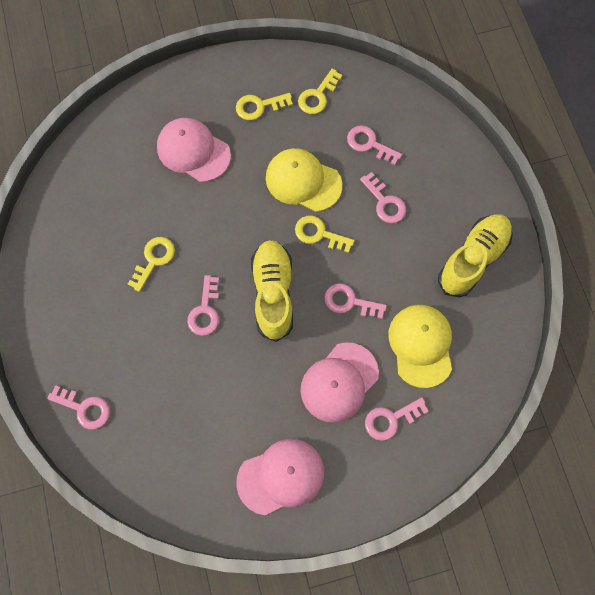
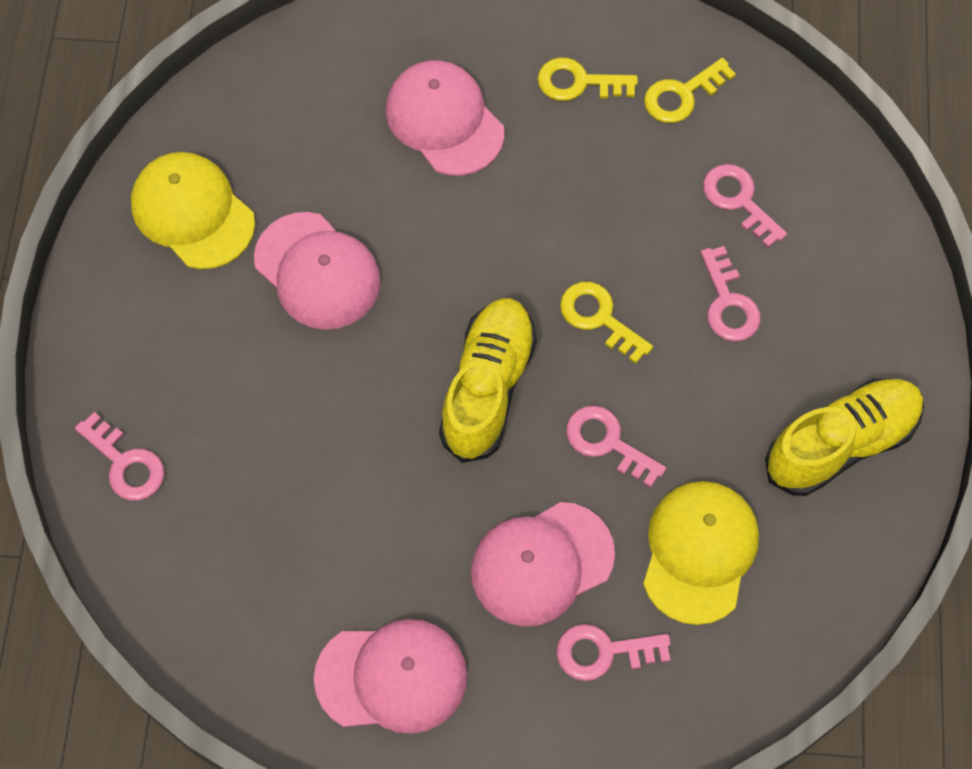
camera: 20 degrees right, 5 degrees down
(154, 260) = (317, 271): yellow key -> pink cap
(205, 311) = (369, 378): pink key -> none
(303, 181) = (605, 225): yellow cap -> yellow cap (192, 212)

